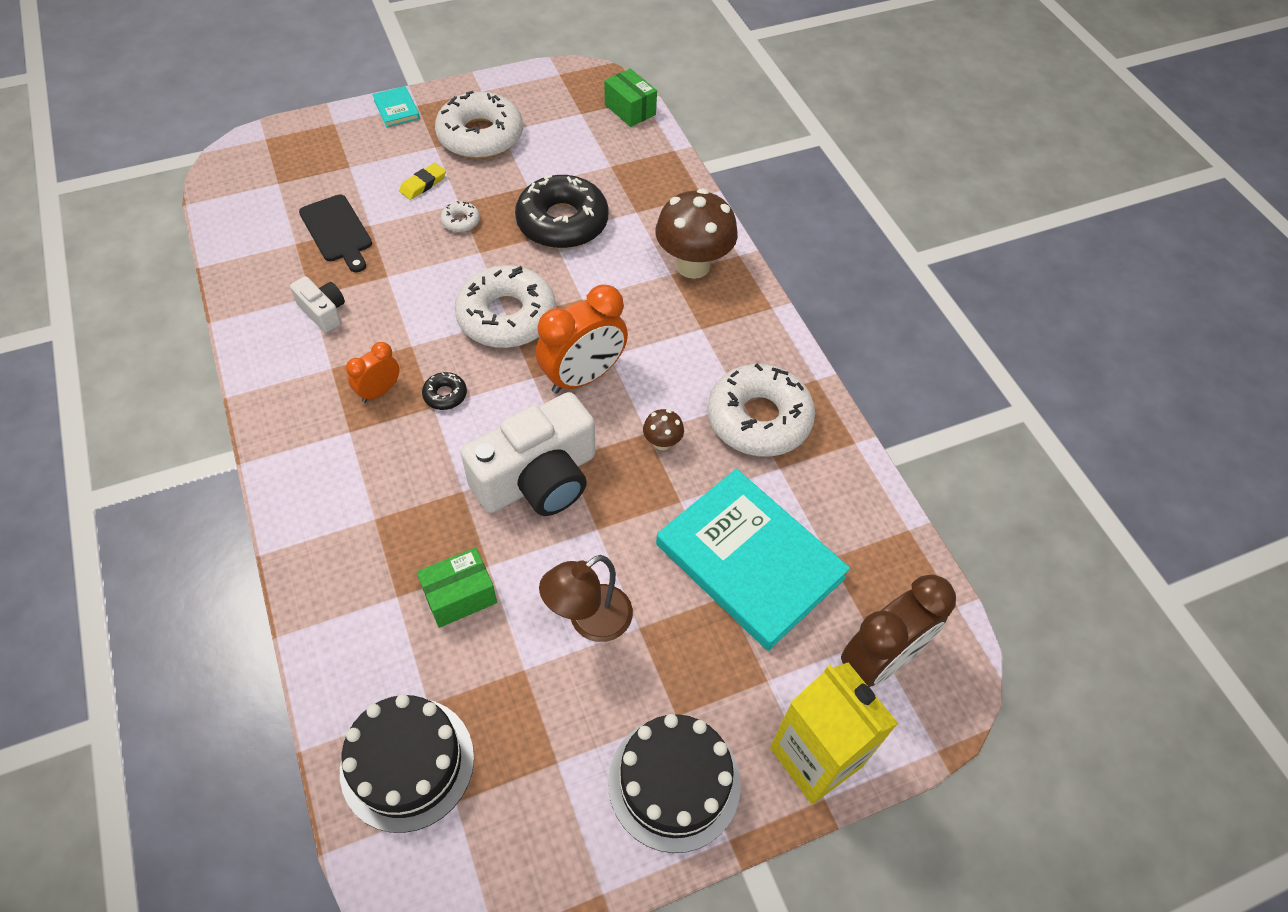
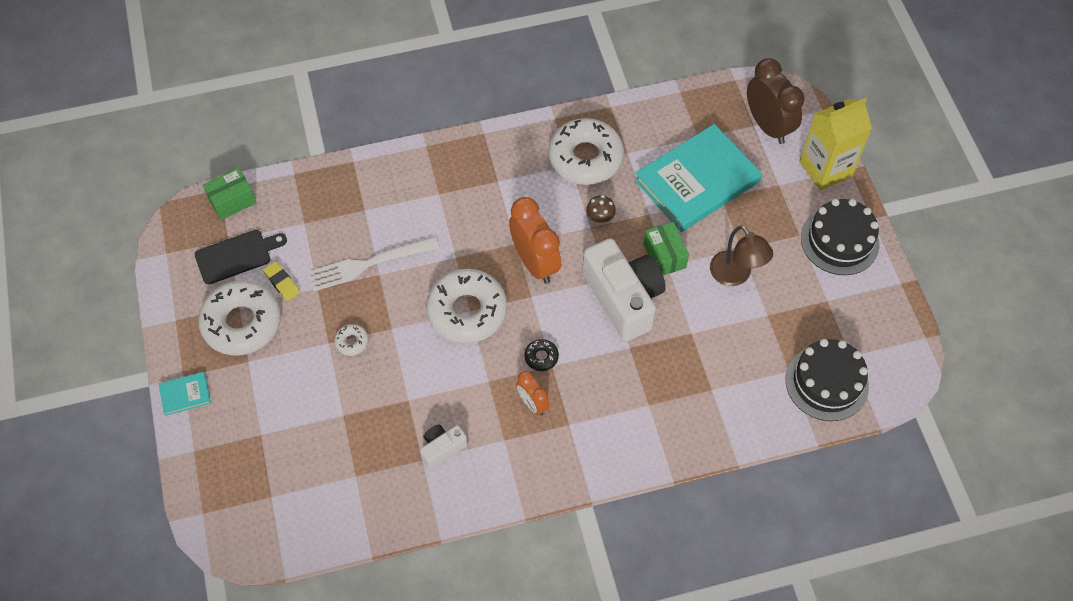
camera: 80 degrees left, 5 degrees up
(337, 231) = (347, 441): black cutting board -> black cutting board (237, 256)
(423, 184) = (298, 371): yellow eraser -> yellow eraser (282, 283)
(460, 596) = (713, 350): green box -> green box (664, 256)
(562, 222) = (367, 264): black donut -> white fork
(693, 265) = (432, 178): brown mushroom -> none

